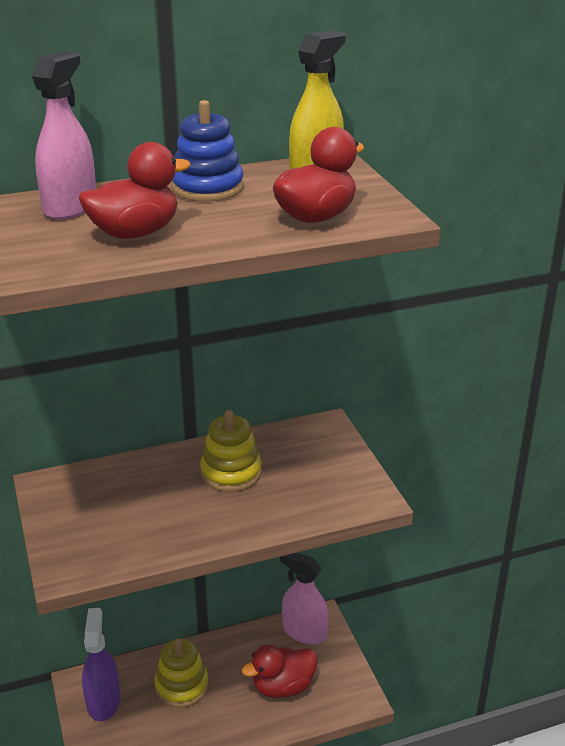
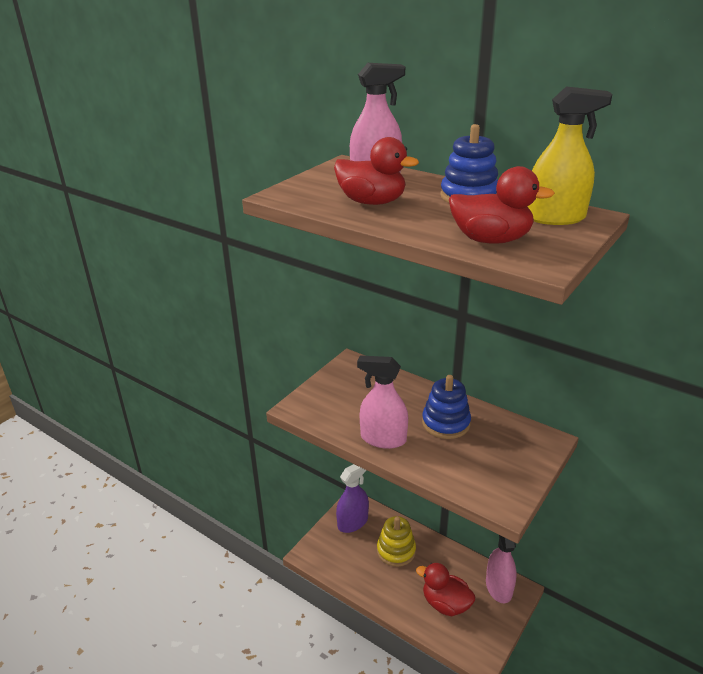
camera: 55 degrees right, 0 degrees up
(201, 528) = (383, 439): none -> pink spray bottle
(231, 472) = (446, 423): yellow stacking toy -> blue stacking toy

